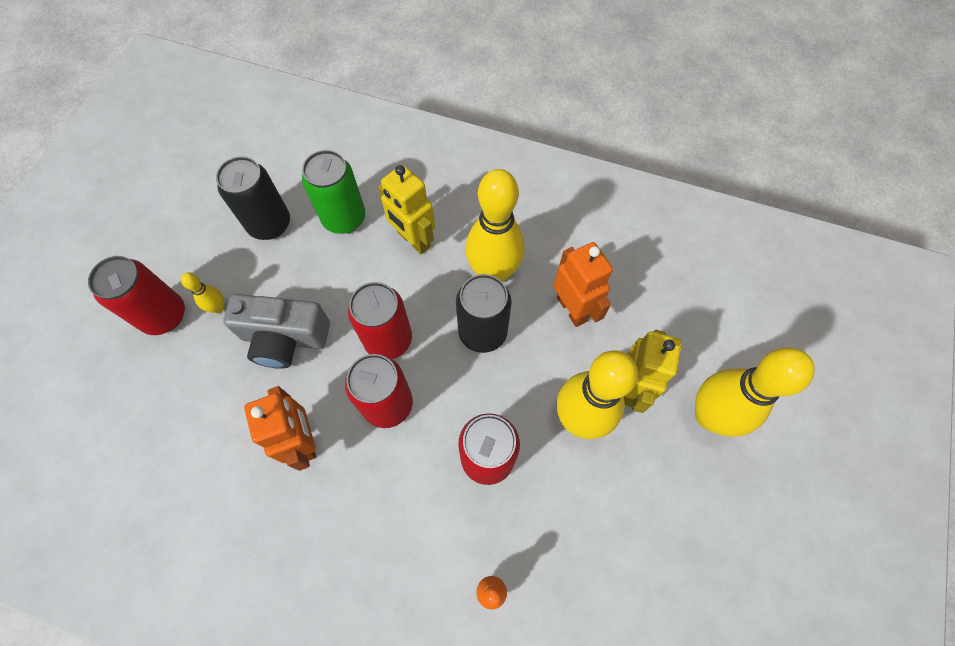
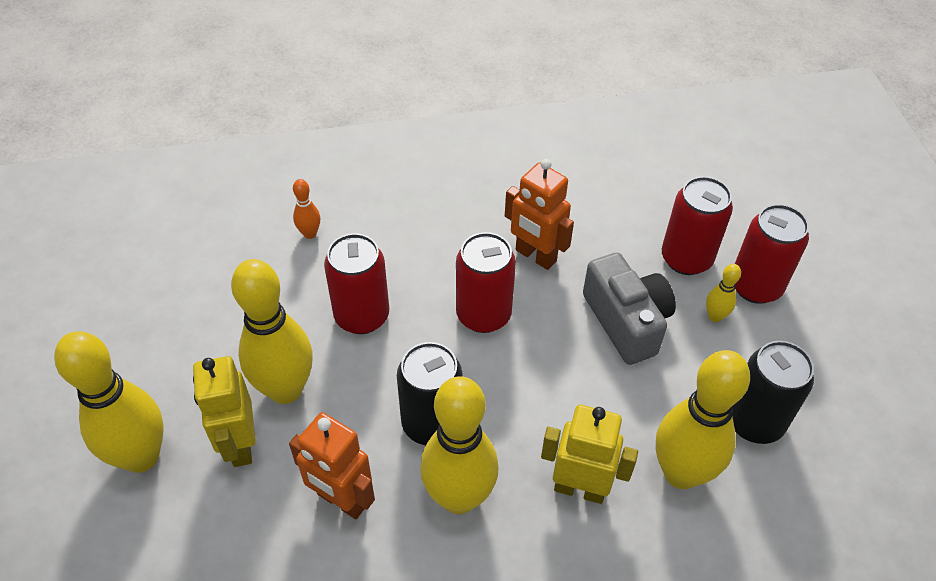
camera: 150 degrees right, 15 degrees down
(285, 338) = (626, 321): grey camera -> grey camera turned 90 degrees clockwise
(344, 218) = (681, 473): green can -> yellow bowling pin
(388, 339) = (525, 368): red can -> red can (686, 259)

